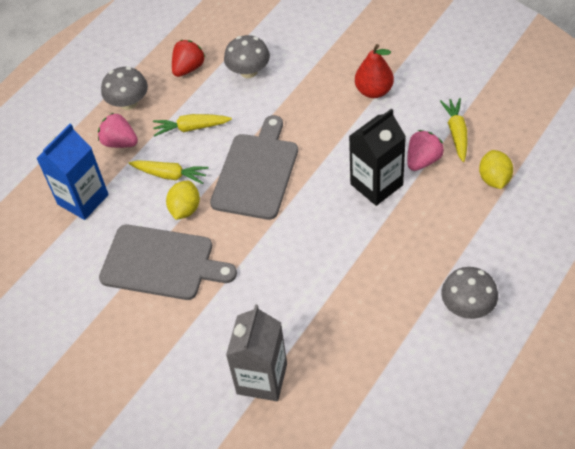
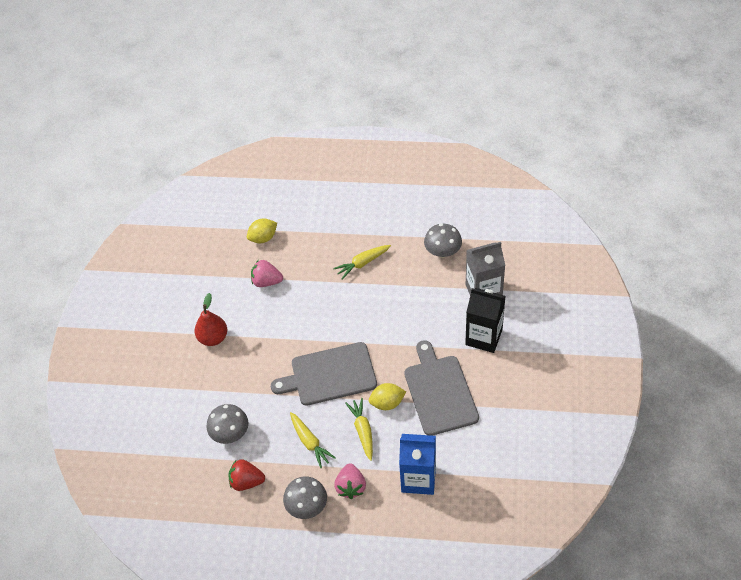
camera: 120 degrees left, 0 degrees up
(376, 184) = (302, 298): black carton -> black carton (484, 337)
(456, 132) = (231, 273): yellow carrot -> yellow carrot (362, 263)
(467, 306) = (370, 216): grey mushroom -> grey mushroom (443, 251)

